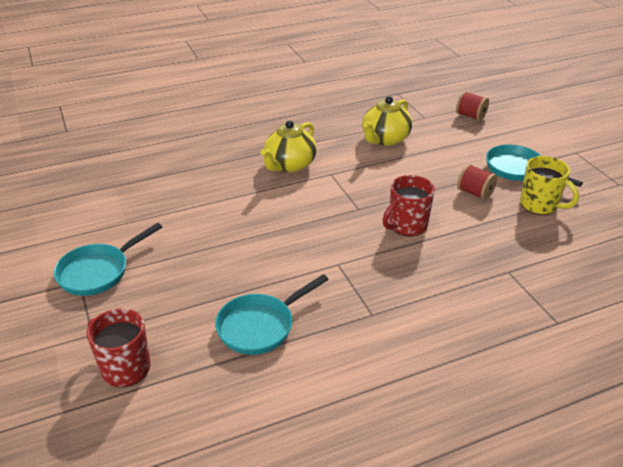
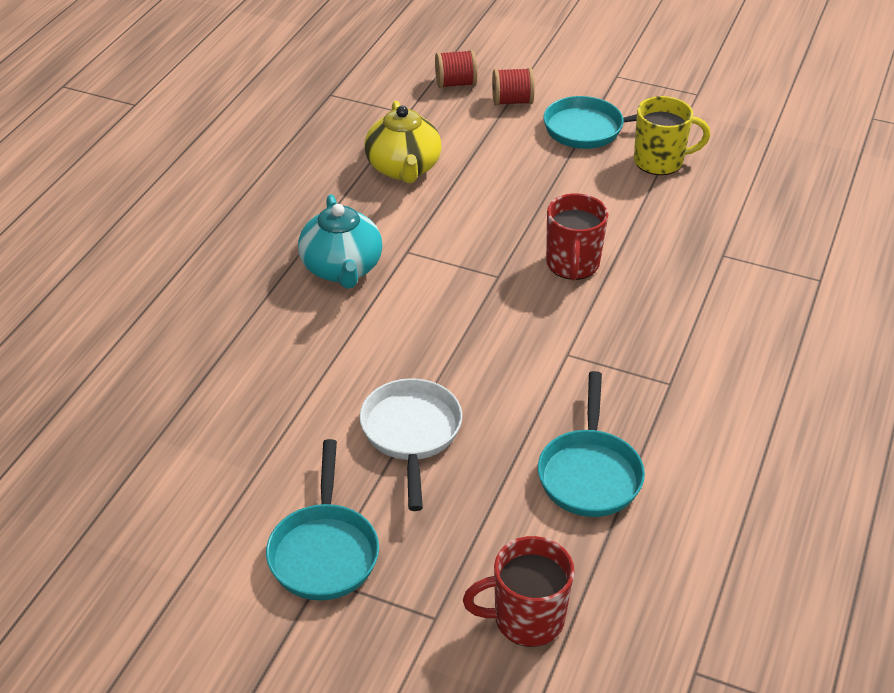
camera: 45 degrees left, 5 degrees up
(208, 250) = (411, 434): none -> white pan
(289, 165) = (342, 269): yellow teapot -> turquoise teapot
(475, 193) = (585, 184): red spool -> red spool (512, 101)

